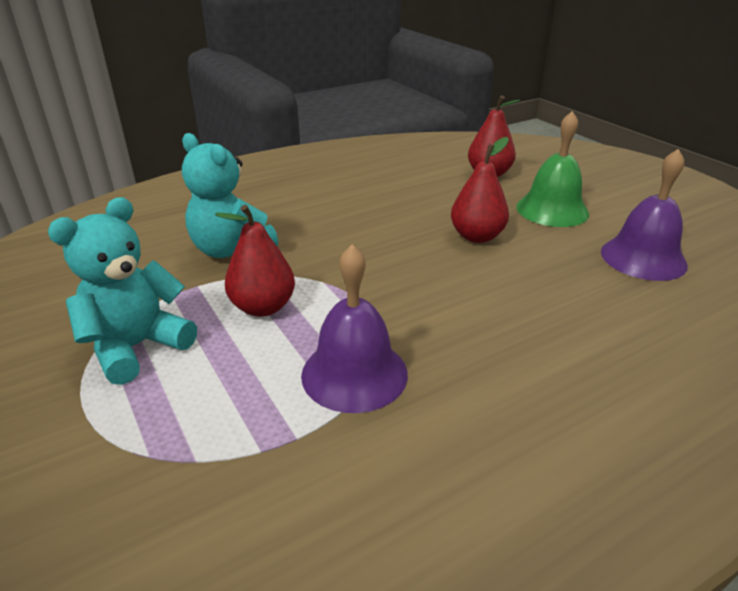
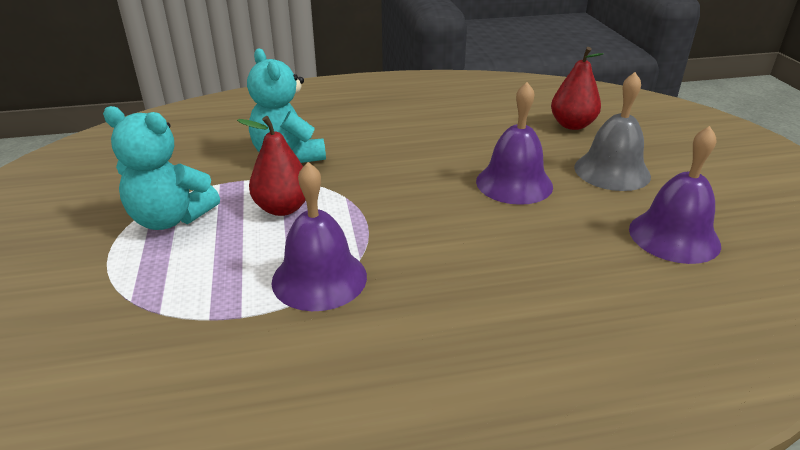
camera: 20 degrees right, 0 degrees up
(137, 347) = (170, 219): turquoise teddy bear -> turquoise teddy bear turned 135 degrees counterclockwise
(477, 236) = (514, 183): red pear -> purple bell
(552, 210) = (612, 171): green bell -> grey bell

